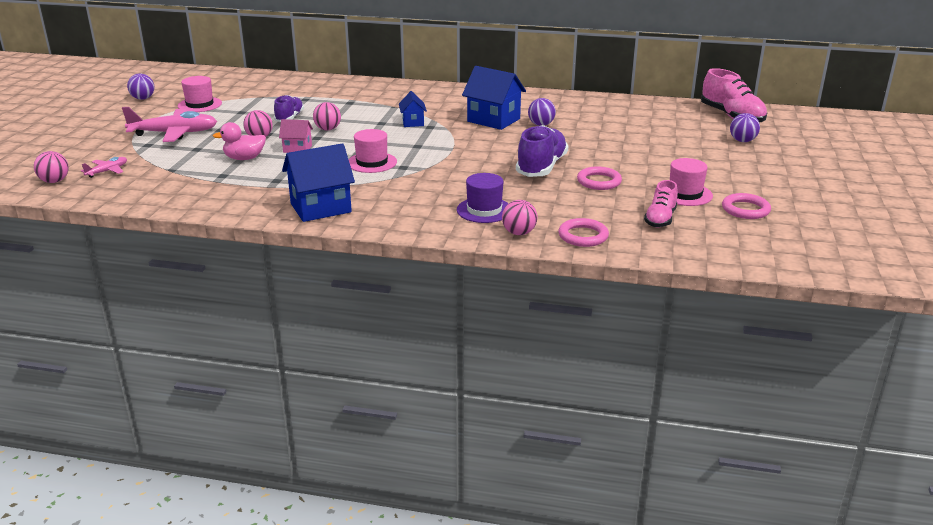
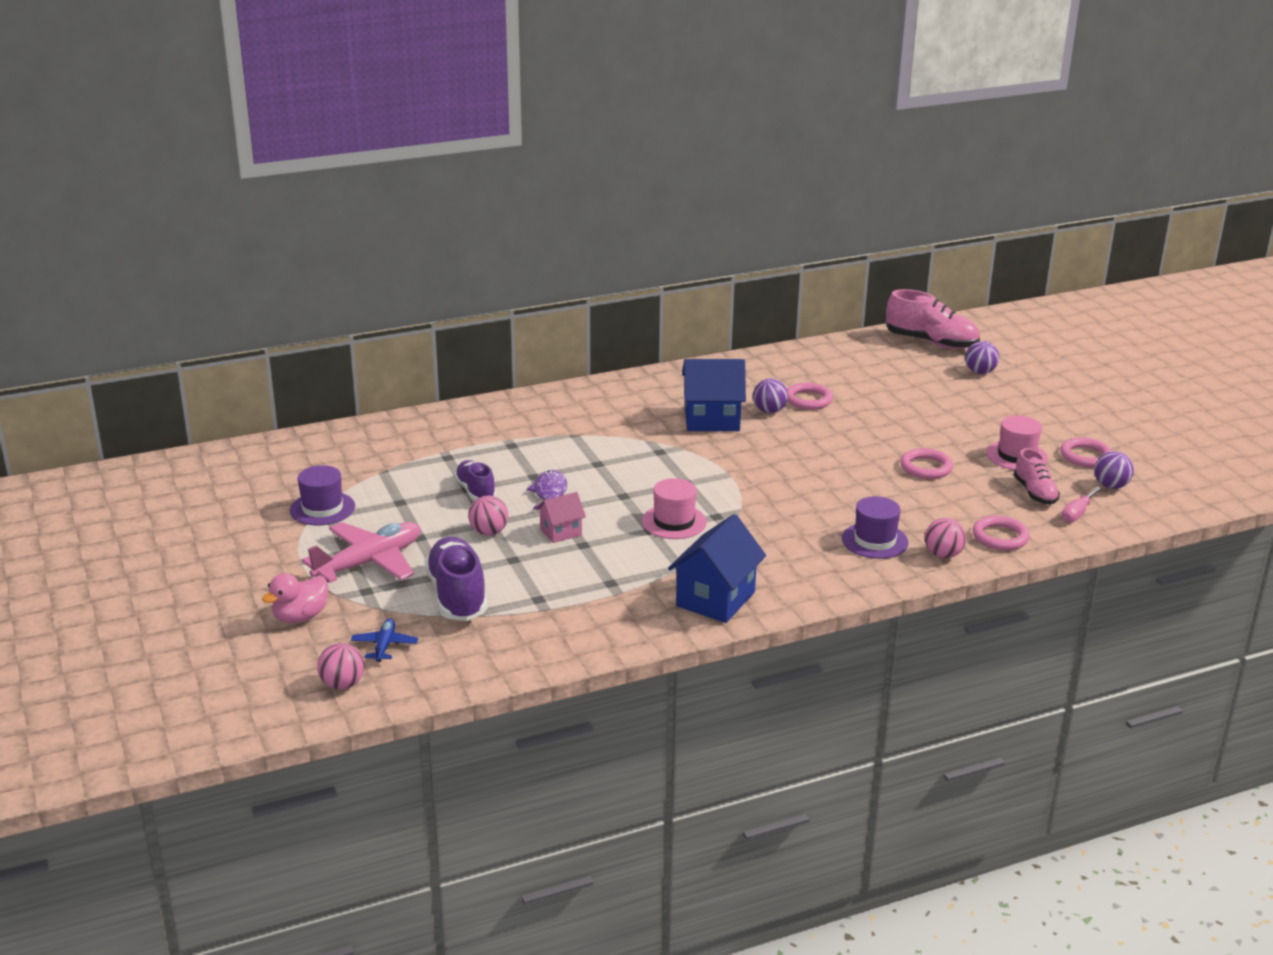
camera: 35 degrees left, 0 degrees up
(107, 171) = (385, 645): pink plane -> blue plane
(143, 98) = (223, 524): purple ball -> purple ball (1110, 486)
(199, 104) = (322, 508): pink hat -> purple hat
(244, 158) = (522, 567): pink duck -> pink duck (300, 617)
(328, 129) = (549, 493): pink ball -> purple fish
(413, 122) = (630, 451): blue house -> none
(541, 167) = (850, 468): purple shoe -> purple shoe (457, 596)
(579, 125) = (808, 400): none -> pink ring
(674, 241) = (1077, 513): none -> pink screwdriver

